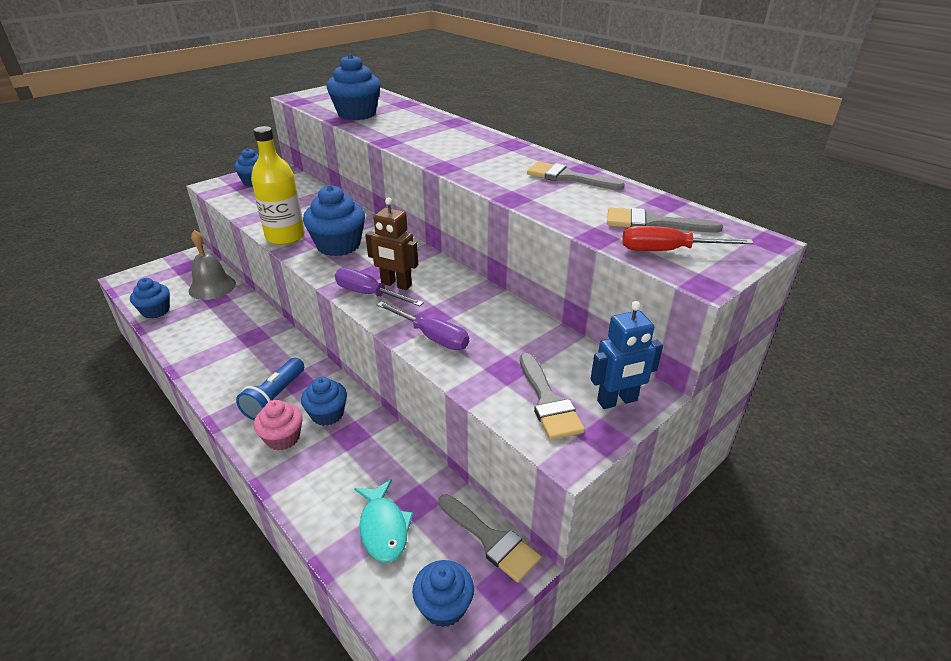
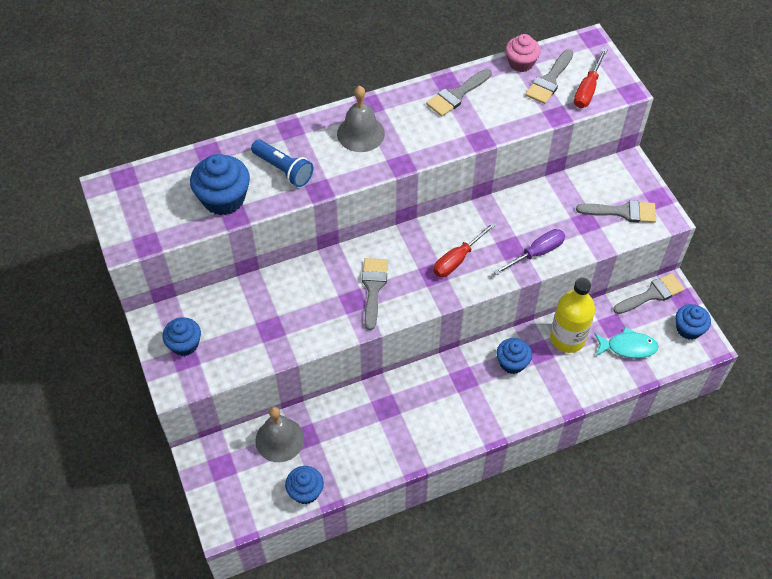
camera: 70 degrees left, 20 degrees up
(275, 398) = (480, 396): blue flashlight -> blue flashlight (283, 169)
(283, 438) = (528, 395): pink cupcake -> pink cupcake (521, 63)
(285, 237) = (337, 327): yellow bottle -> yellow bottle (567, 338)
(338, 245) = (373, 288): blue cupcake -> grey brush
(369, 294) = (465, 280): purple screwdriver -> none
(396, 284) = (457, 259): brown robot -> red screwdriver
(470, 146) = (360, 133): none -> grey bell
(617, 401) = (632, 179): blue robot -> none

